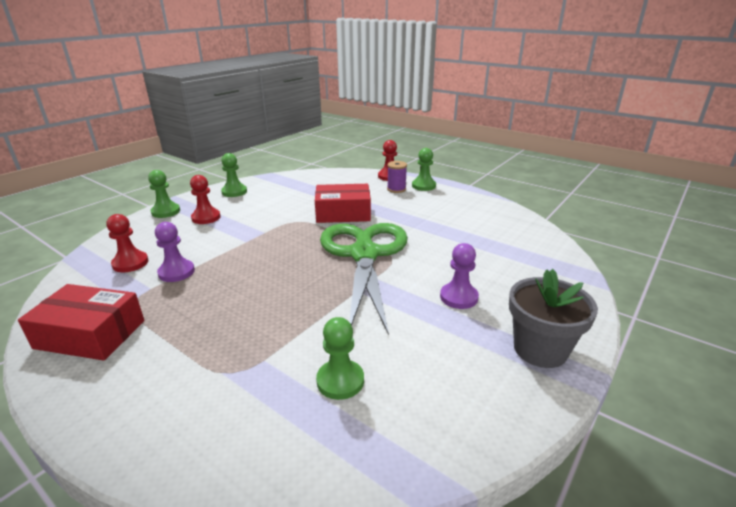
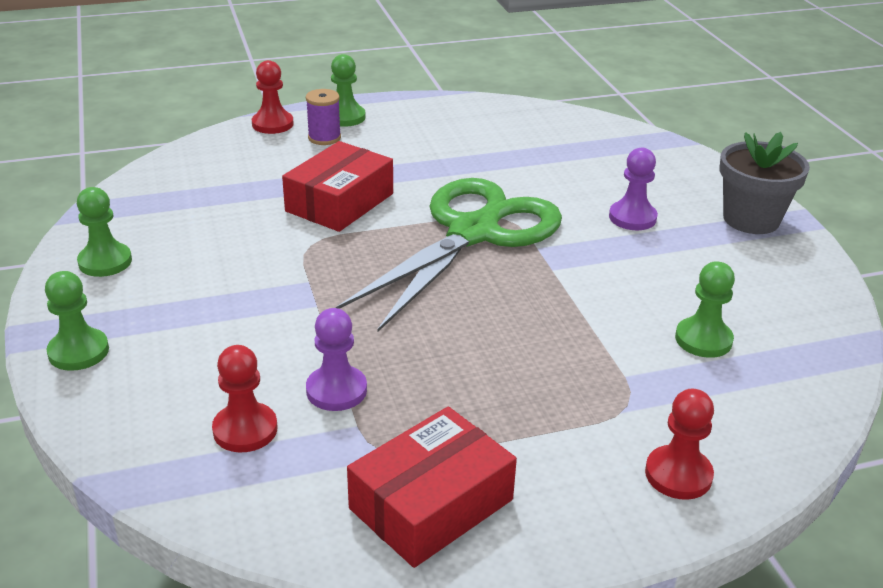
camera: 55 degrees left, 5 degrees up
(206, 218) = (173, 317): red pawn -> red pawn (678, 475)
(364, 254) = (474, 232): green scissors -> green scissors turned 90 degrees clockwise

